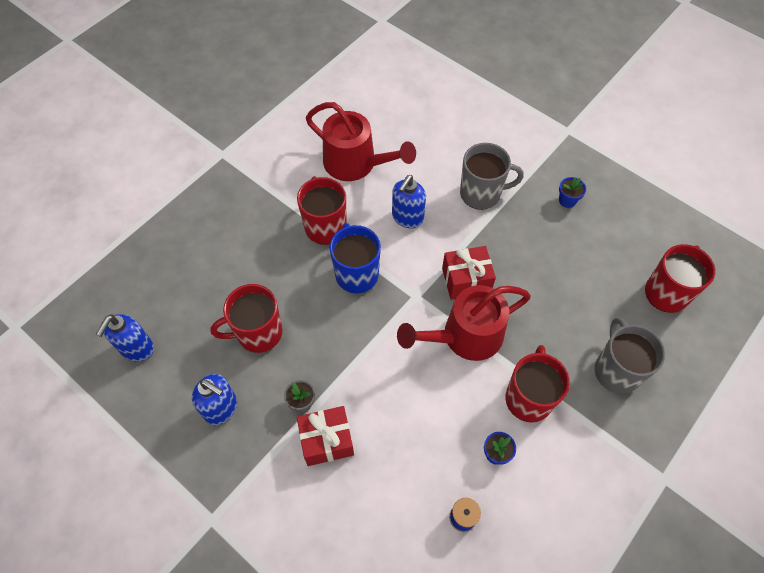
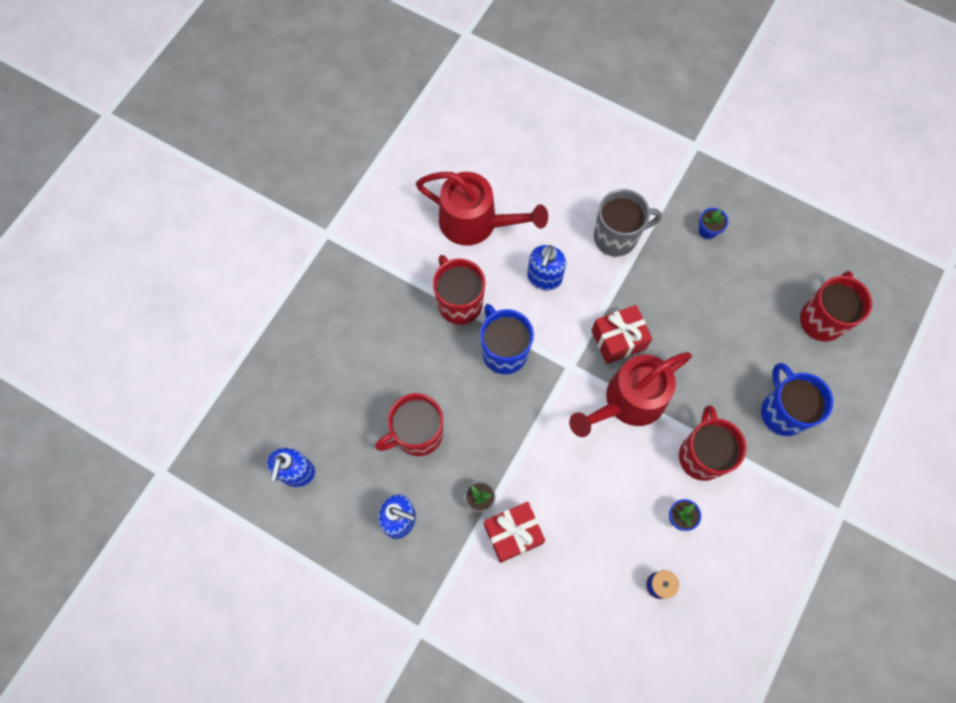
camera: 10 degrees left, 10 degrees up
(616, 370) = (782, 412): grey mug -> blue mug

